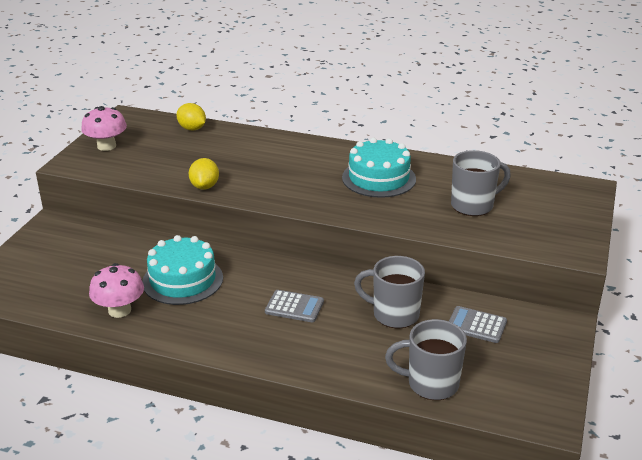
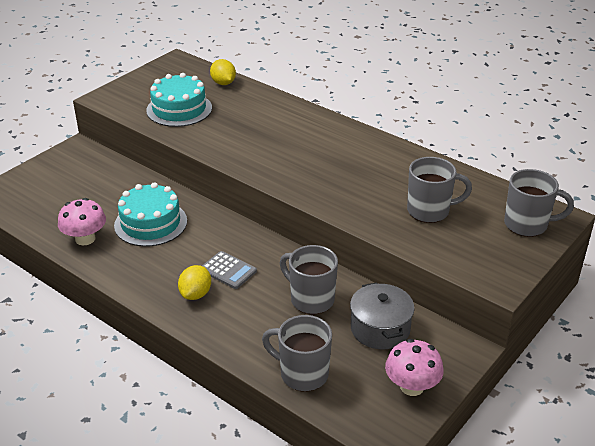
camera: 20 degrees right, 5 degrees up
(106, 146) = (142, 87): pink mushroom -> pink mushroom (412, 386)
(205, 186) = (199, 142): yellow lemon -> yellow lemon (196, 294)
(379, 178) = (358, 164): turquoise cake -> turquoise cake (179, 109)
(476, 325) = (380, 328): grey calculator -> grey pot
(566, 200) = (527, 225): none -> grey mug

